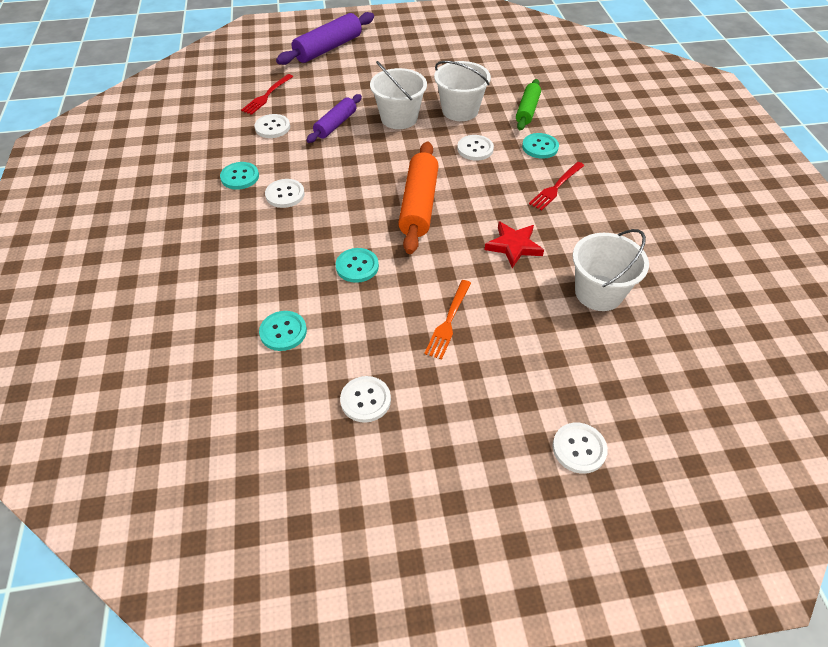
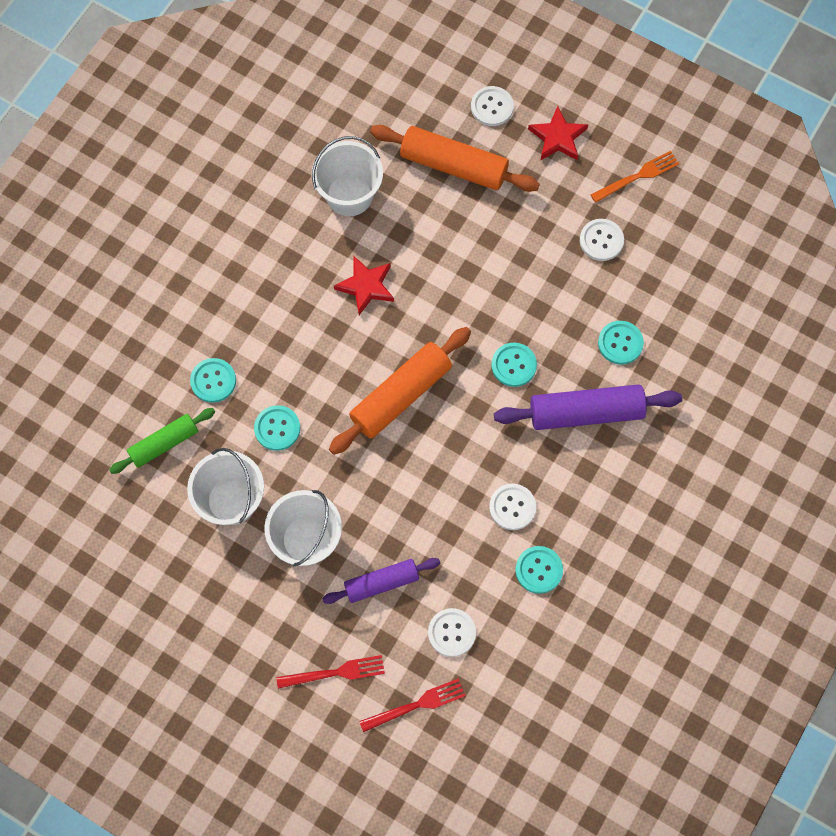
camera: 140 degrees left, 20 degrees up
(328, 48) = (267, 758): purple rolling pin -> purple rolling pin (586, 412)
(448, 322) = (488, 257): orange fork -> orange fork (638, 176)
(475, 149) = (277, 428): white button -> turquoise button
(491, 466) = (558, 137): none -> red star
(551, 371) = (454, 166): none -> orange rolling pin
(556, 187) = (258, 319): red fork -> red fork (335, 672)

